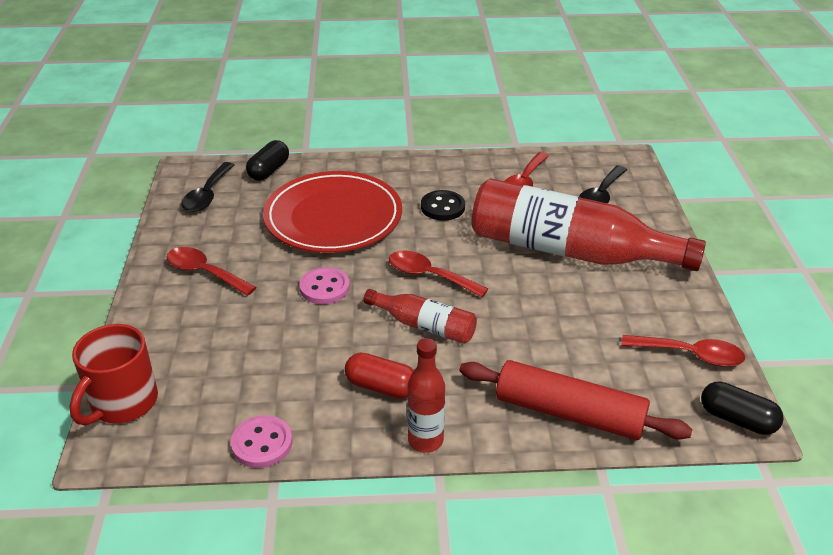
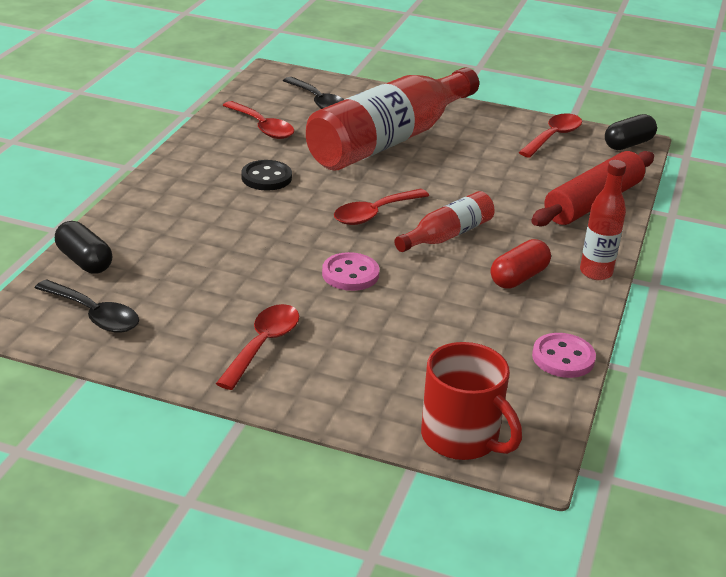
camera: 70 degrees left, 5 degrees down
(205, 273) = (263, 345): red spoon -> red spoon turned 150 degrees clockwise
(333, 217) = (227, 241): red plate -> none

